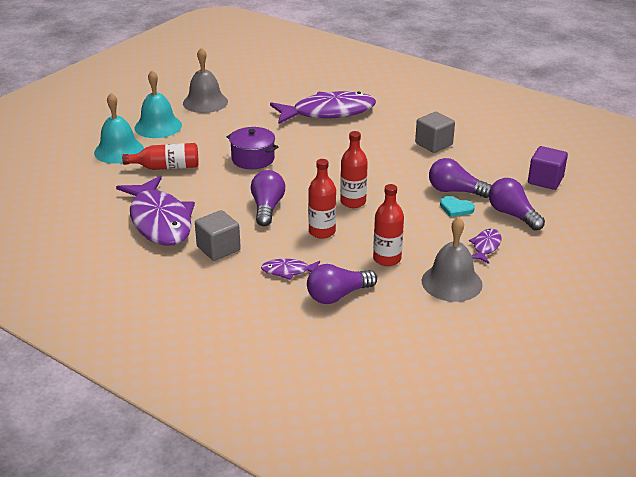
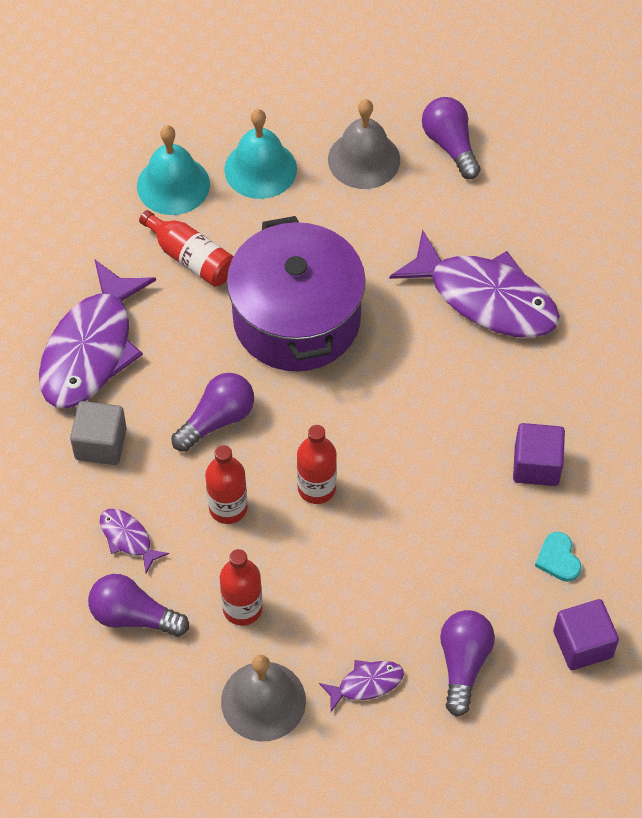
camera: 45 degrees right, 25 degrees up
(253, 159) = (297, 319): purple pot -> purple pot, size x1.95
(433, 144) = (536, 465): grey cube -> purple cube
(455, 191) = (451, 569): purple light bulb -> purple light bulb (450, 145)
(456, 208) = (414, 597): turquoise heart -> turquoise heart (558, 559)

